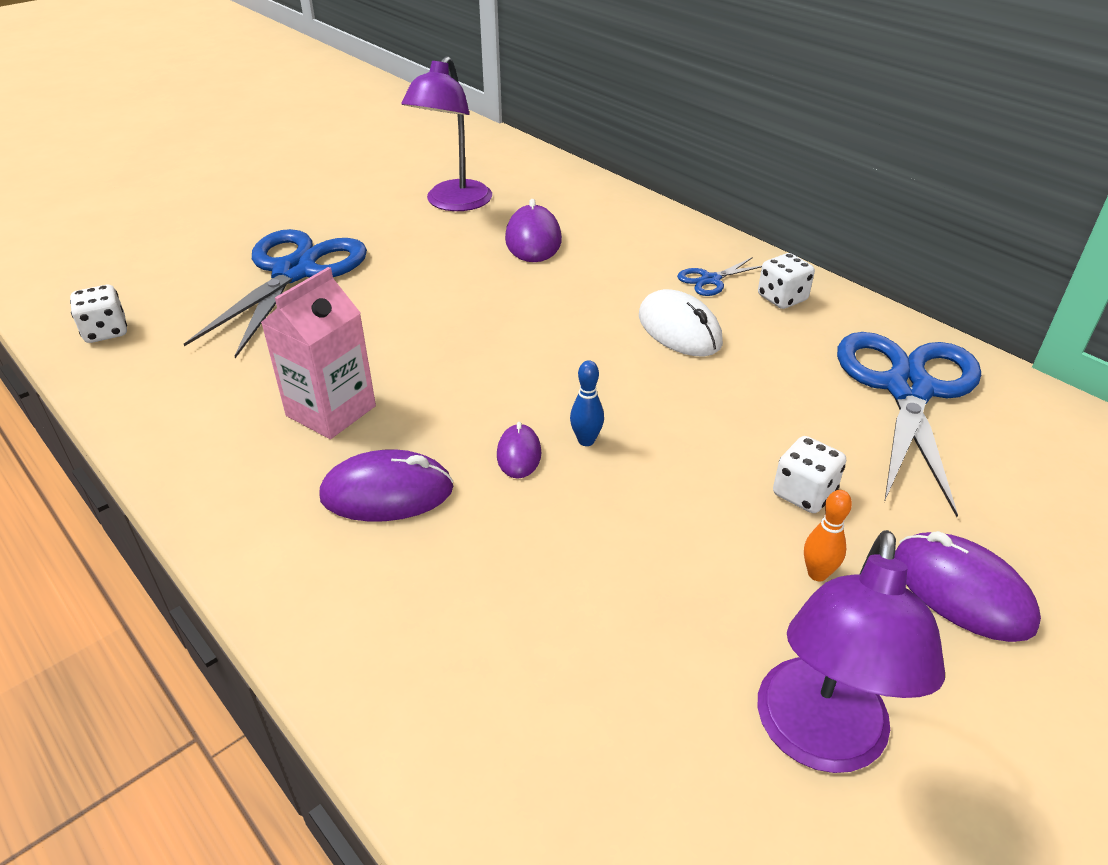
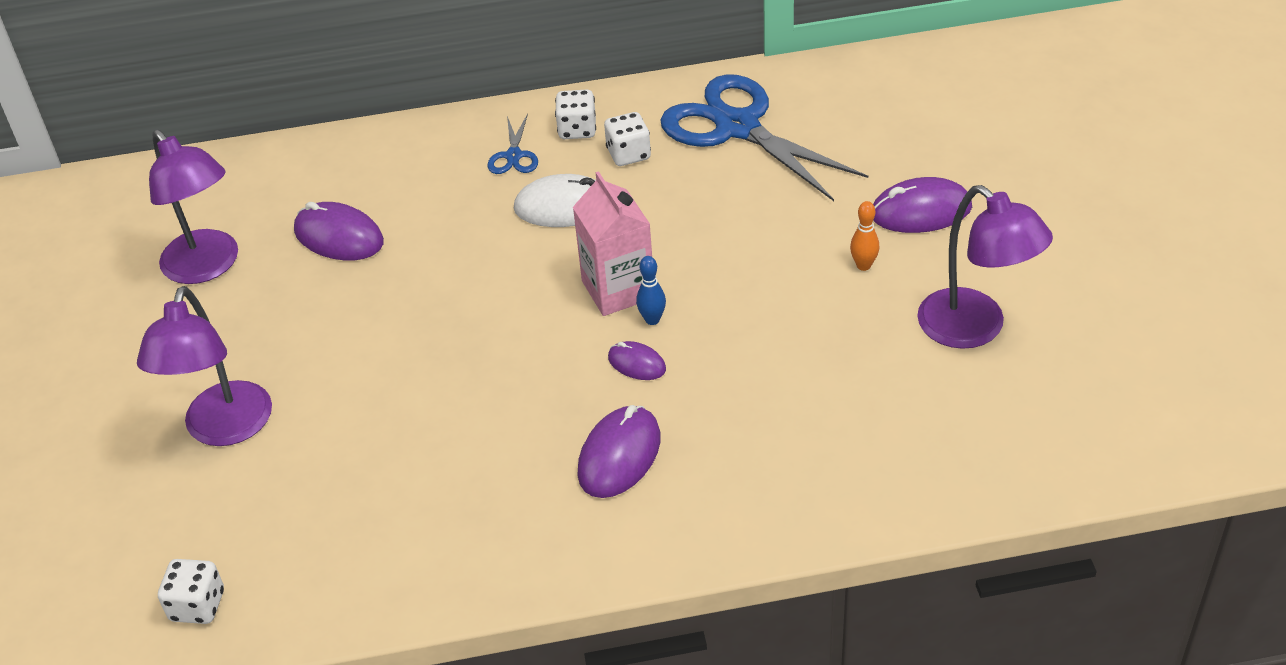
camera: 55 degrees left, 5 degrees up
(294, 272) = (224, 429): blue scissors -> purple lamp
(331, 411) = (485, 462): pink carton -> pink carton (618, 289)
(804, 493) = (793, 234): white dice -> white dice (628, 154)

